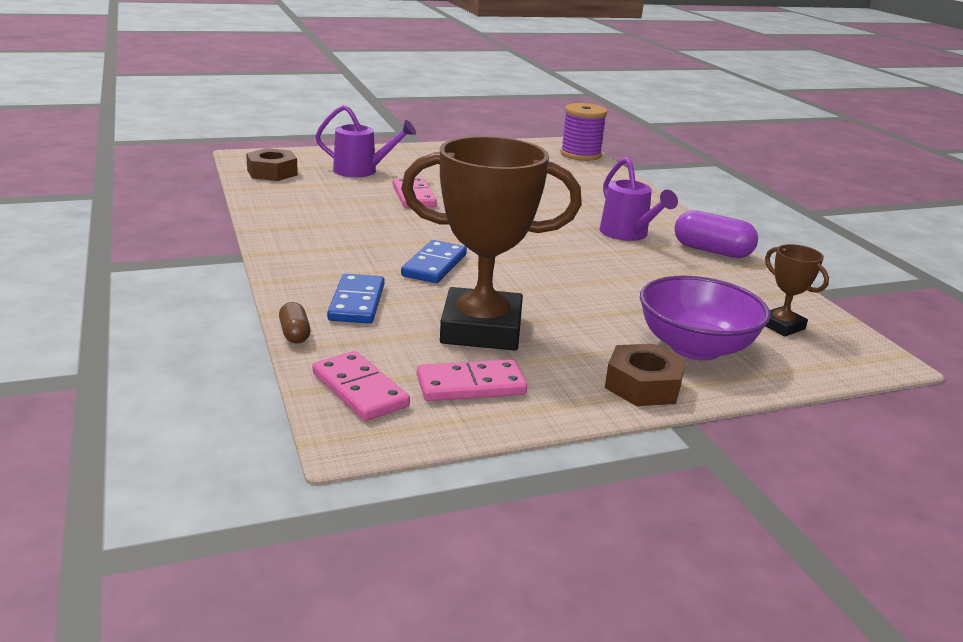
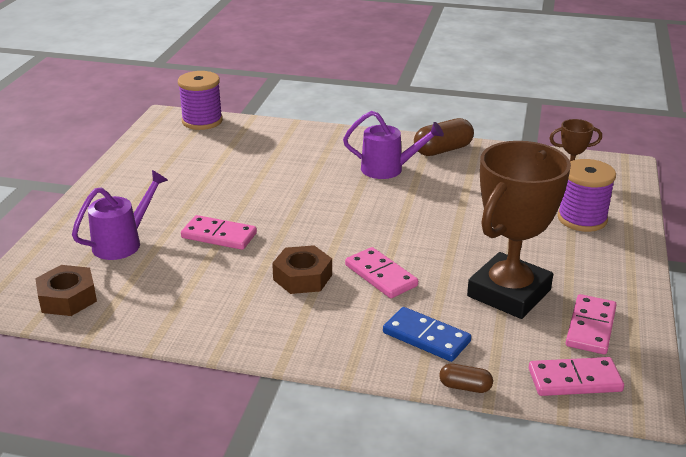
camera: 55 degrees left, 5 degrees up
(434, 265) = (380, 276): blue domino -> pink domino
(643, 385) = (622, 259): brown nut -> brown nut (302, 277)
(695, 347) = (582, 219): purple bowl -> purple spool
(712, 251) = (443, 150): purple capsule -> brown capsule

